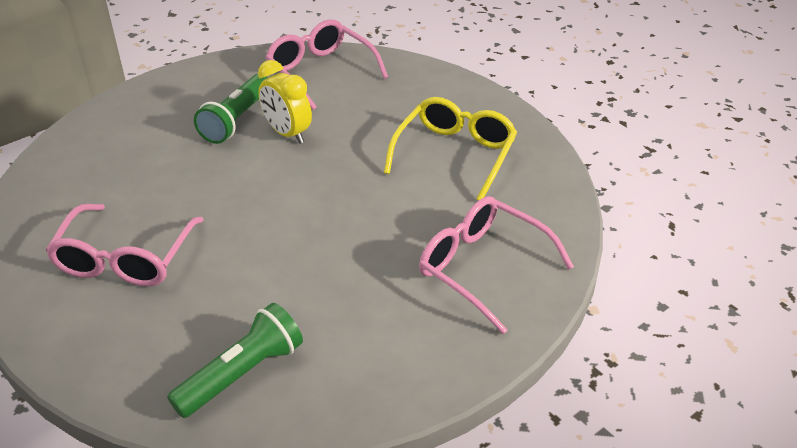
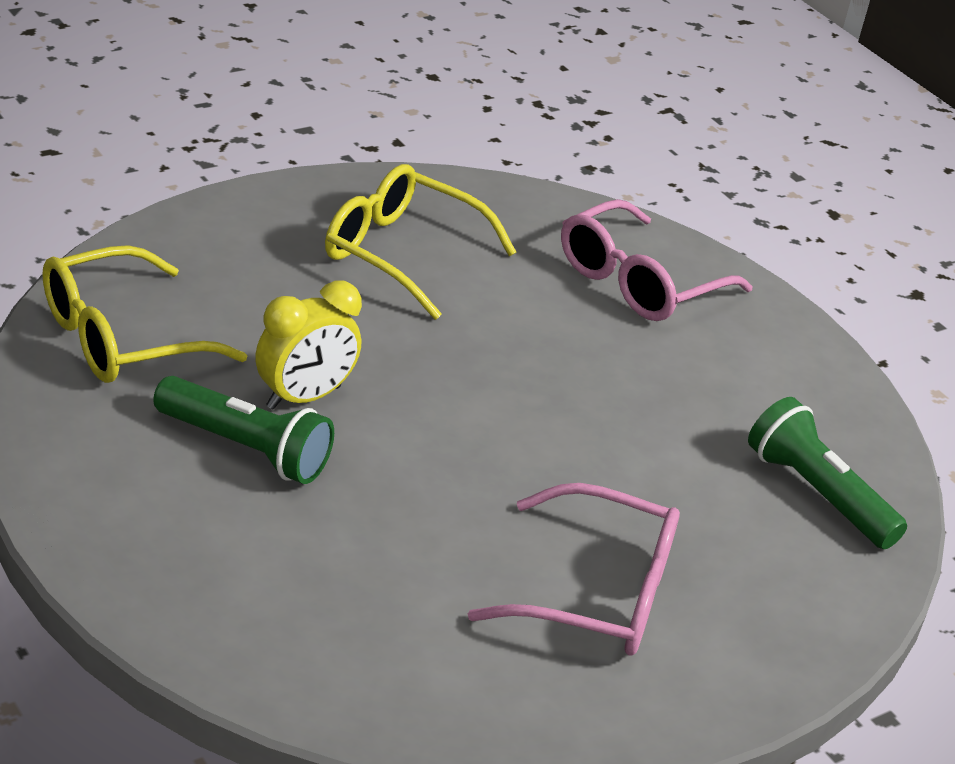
camera: 90 degrees left, 5 degrees down
(321, 72) = (122, 337): pink glasses -> yellow glasses

